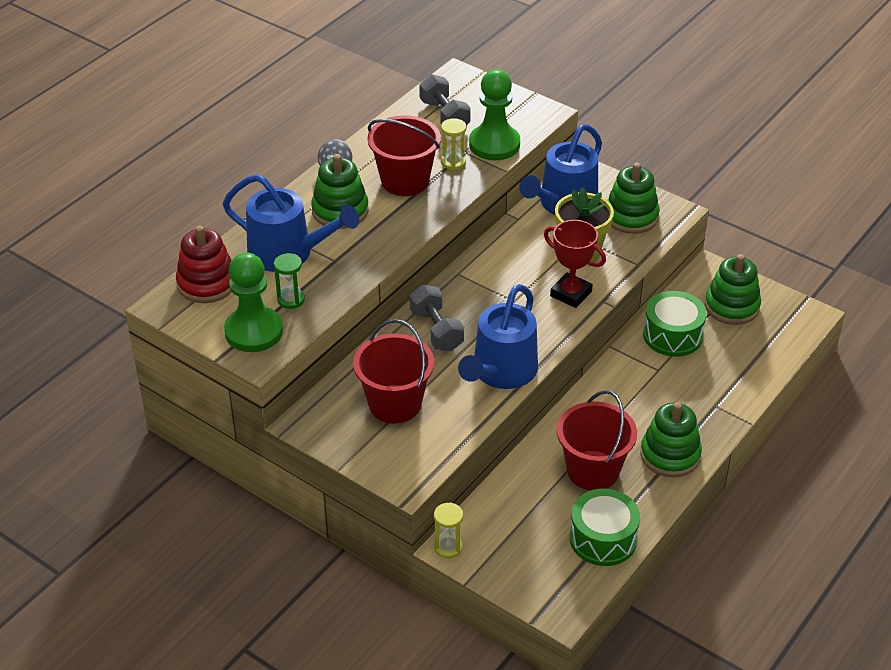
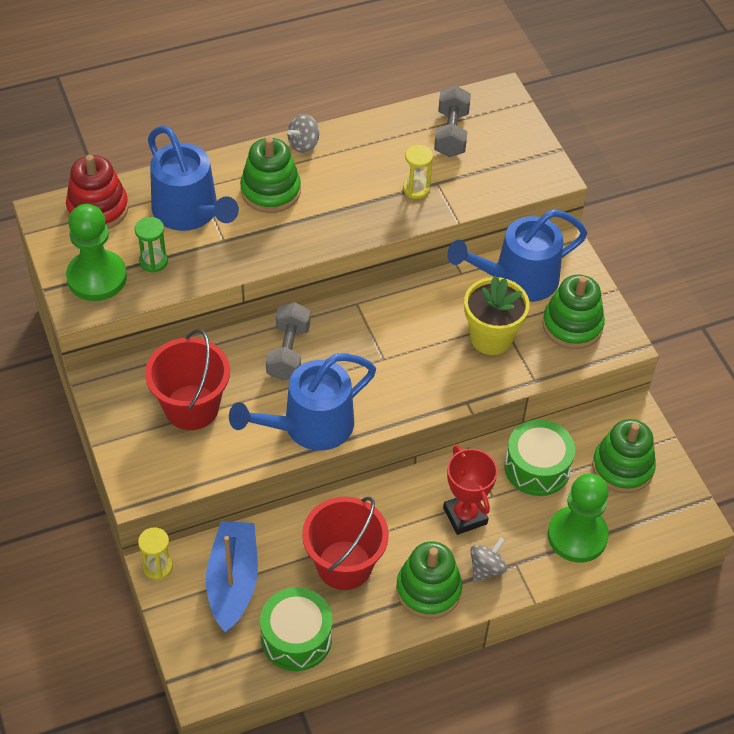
camera: 30 degrees right, 10 degrees up
(405, 181) = (355, 187): red bucket -> none
(494, 144) = (471, 188): green pawn -> green pawn (577, 536)
(518, 526) = (233, 581): none -> blue boat
(571, 294) = (442, 379): red trophy -> red trophy (465, 516)
(698, 419) = (486, 568): none -> grey spinning top

